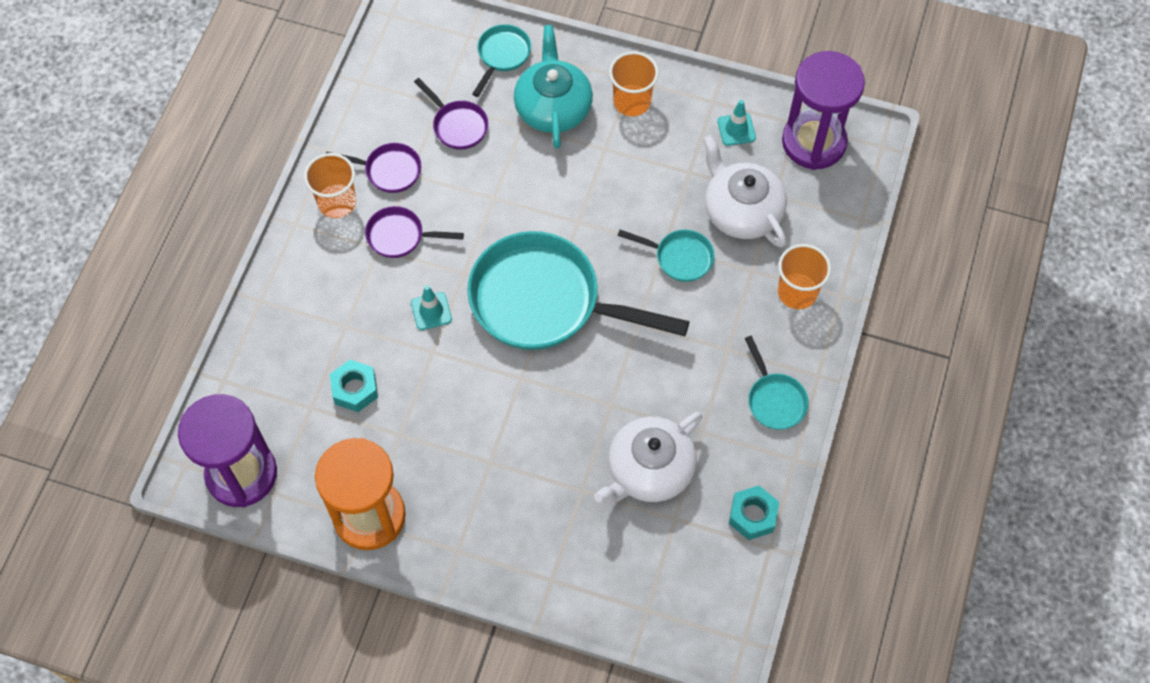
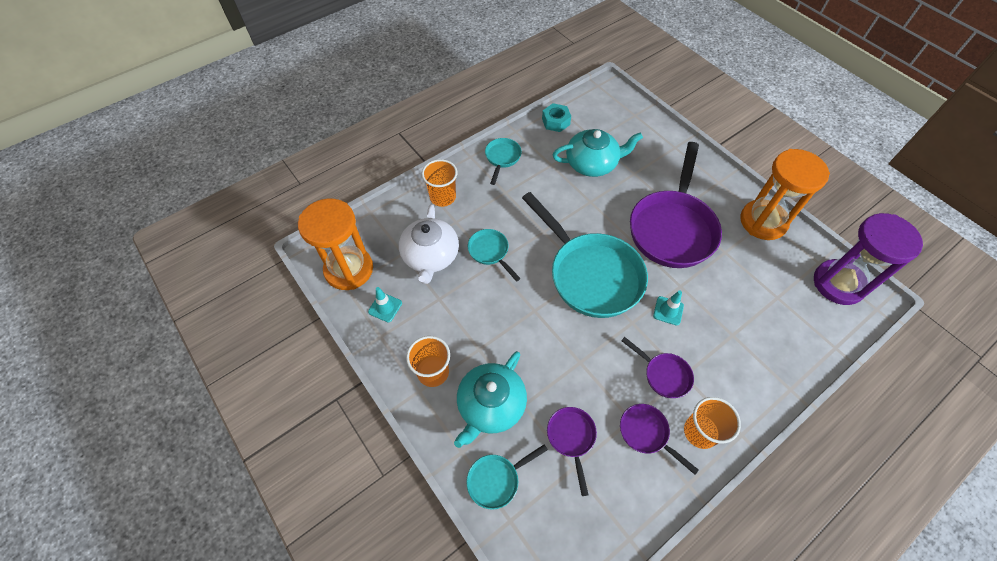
camera: 145 degrees left, 5 degrees down
(355, 389) = (743, 292): turquoise nut -> none
(483, 429) = (672, 228): none -> purple pan
(649, 470) = (592, 163): white teapot -> turquoise teapot
(813, 142) = (349, 269): purple hourglass -> orange hourglass

